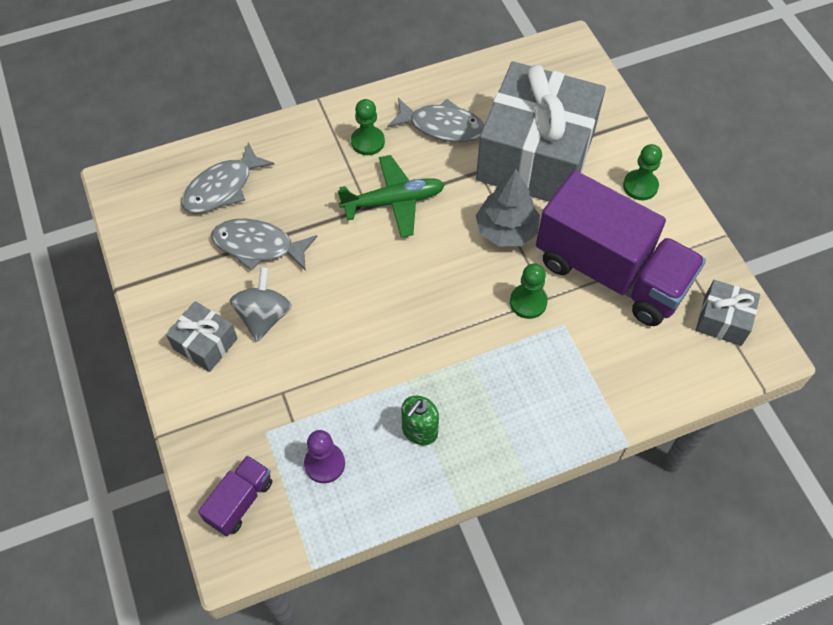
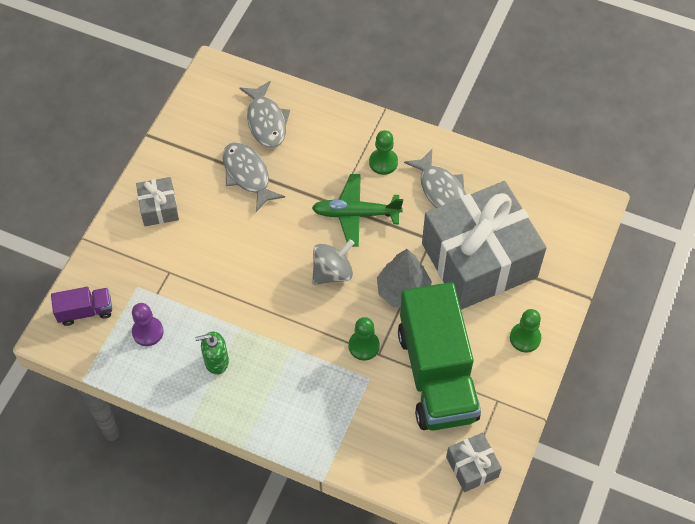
camera: 45 degrees right, 0 degrees up
(222, 188) = (266, 121): grey fish -> grey fish turned 105 degrees counterclockwise
(264, 316) = (206, 220): grey spinning top -> grey spinning top (332, 272)
(394, 201) = (355, 214): green plane -> green plane turned 150 degrees clockwise
(611, 272) = (437, 374): purple truck -> green truck

